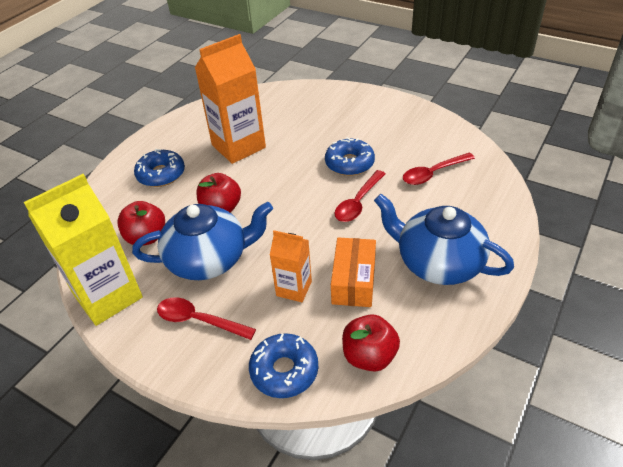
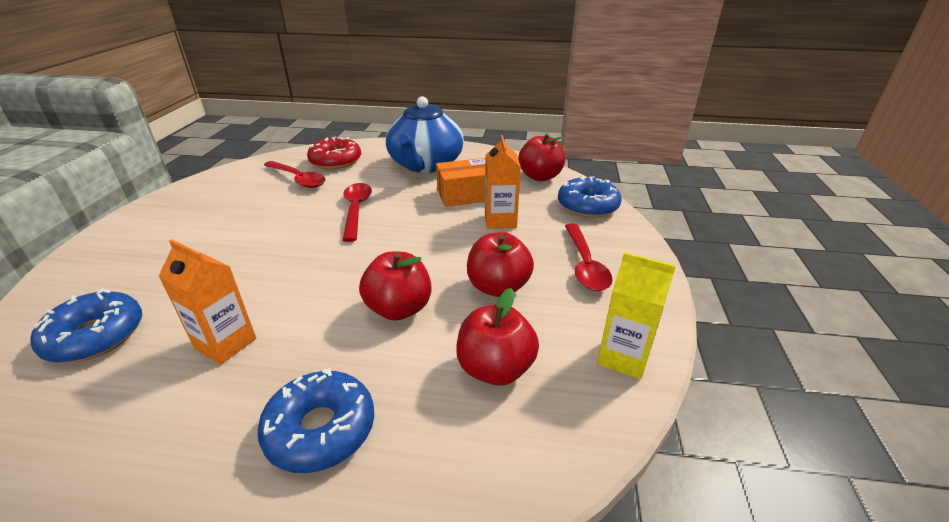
camera: 115 degrees left, 10 degrees down
(108, 296) = (623, 357): yellow carton -> yellow carton, size x0.54
(209, 259) = (498, 287): blue teapot -> red apple
(238, 146) = (225, 343): orange carton -> orange carton, size x0.54
(349, 163) = (280, 228): blue donut -> blue donut (95, 336)
(358, 202) = (356, 210): red spoon -> red spoon turned 105 degrees counterclockwise
(468, 198) = (335, 161): none -> red donut

